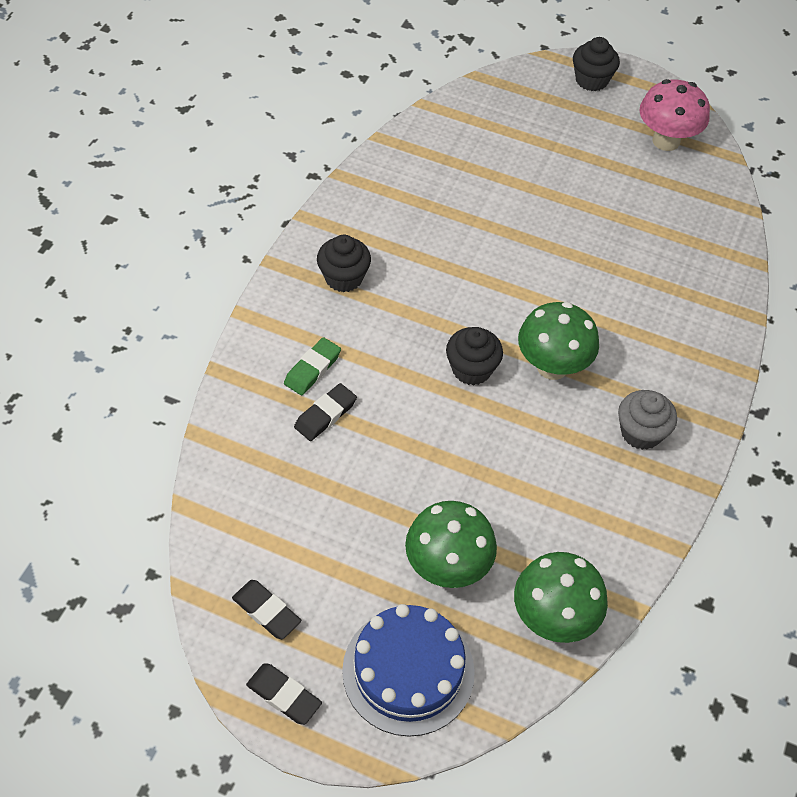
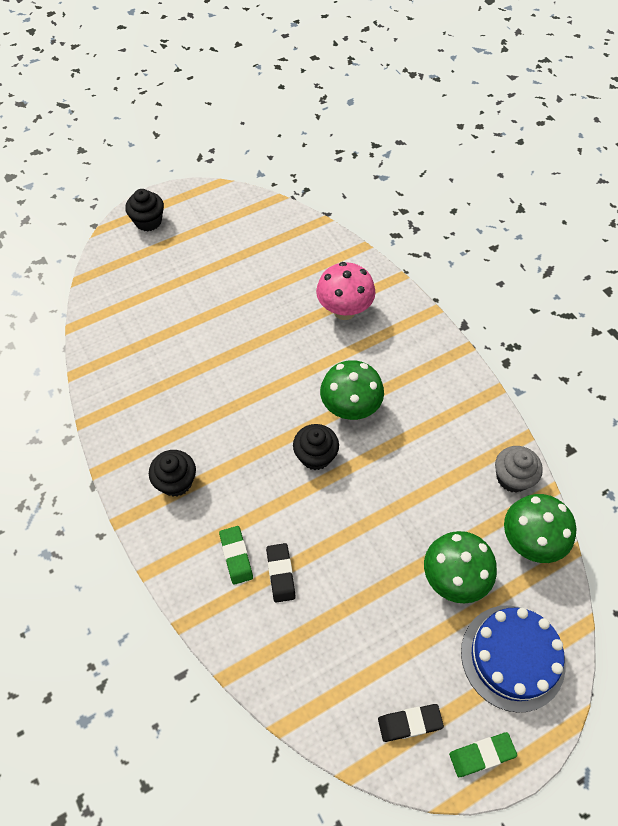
camera: 50 degrees left, 5 degrees up
(284, 696) = (482, 755): black eraser -> green eraser
(641, 432) = (434, 396): grey cupcake -> grey cupcake (512, 477)
(666, 141) = (233, 221): pink mushroom -> pink mushroom (344, 310)

